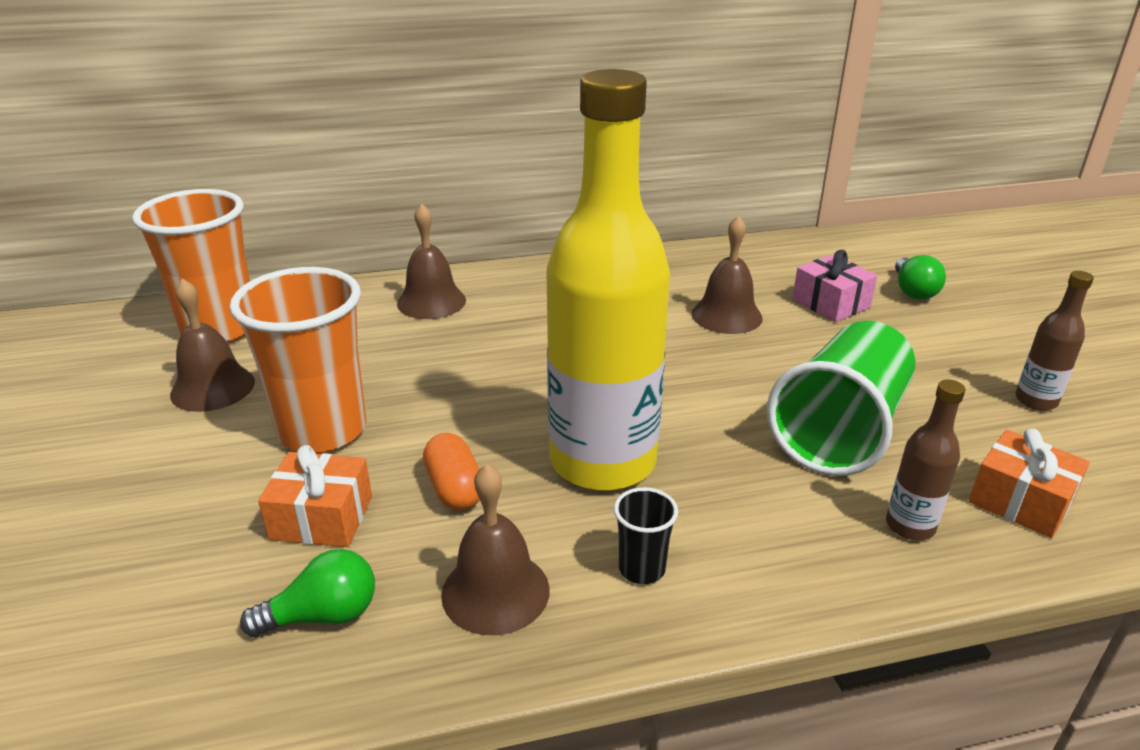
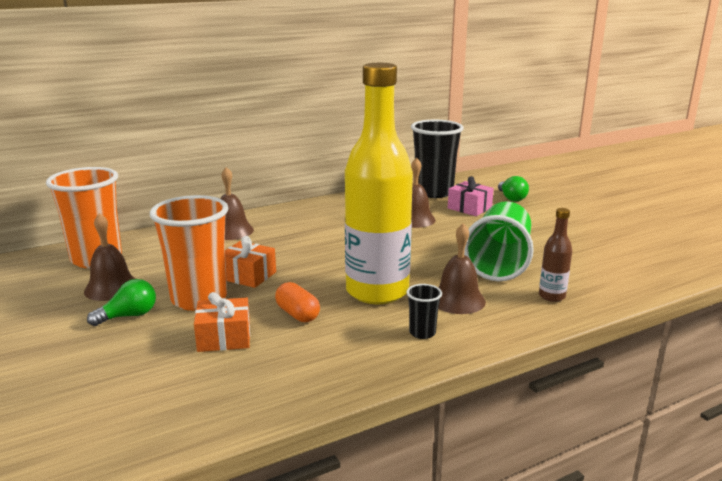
camera: 15 degrees left, 10 degrees down
(323, 615) = (252, 378): green light bulb -> green light bulb (129, 316)
(495, 591) = (346, 354): brown bell -> brown bell (458, 300)
(782, 263) = (434, 192): none -> black cup
(1020, 501) = (601, 279): orange gift -> orange gift (248, 275)
(1036, 401) = (592, 238): brown bottle -> none

